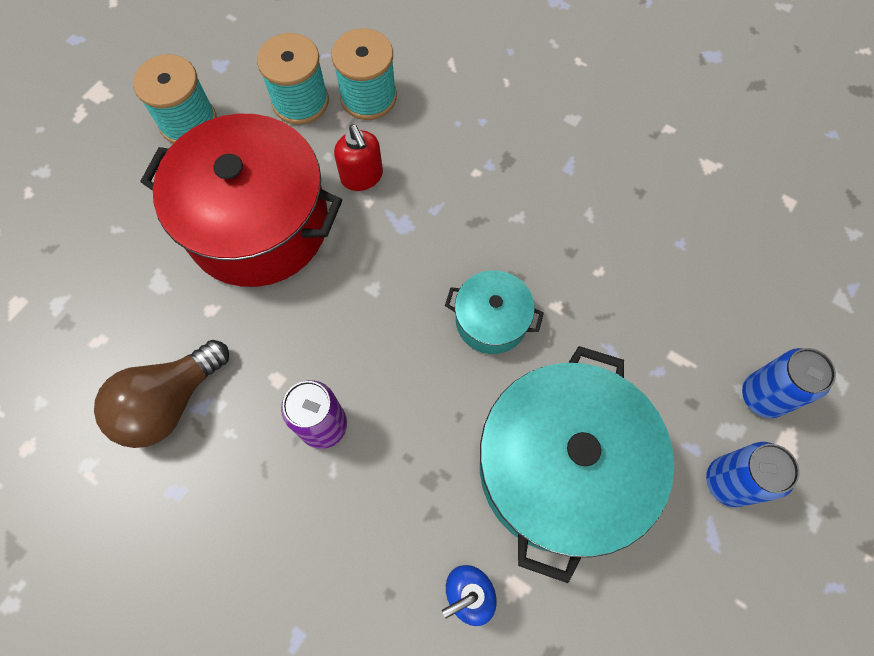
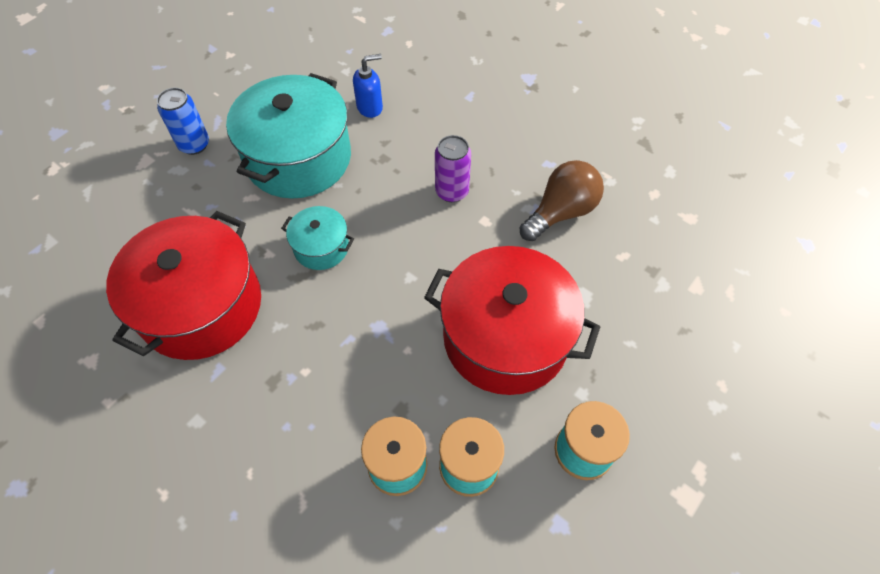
camera: 175 degrees left, 10 degrees down
(362, 177) = (411, 375): red soap dispenser -> none
(614, 233) = (201, 306): none -> red pot
(762, 396) = (146, 187): blue can -> none

